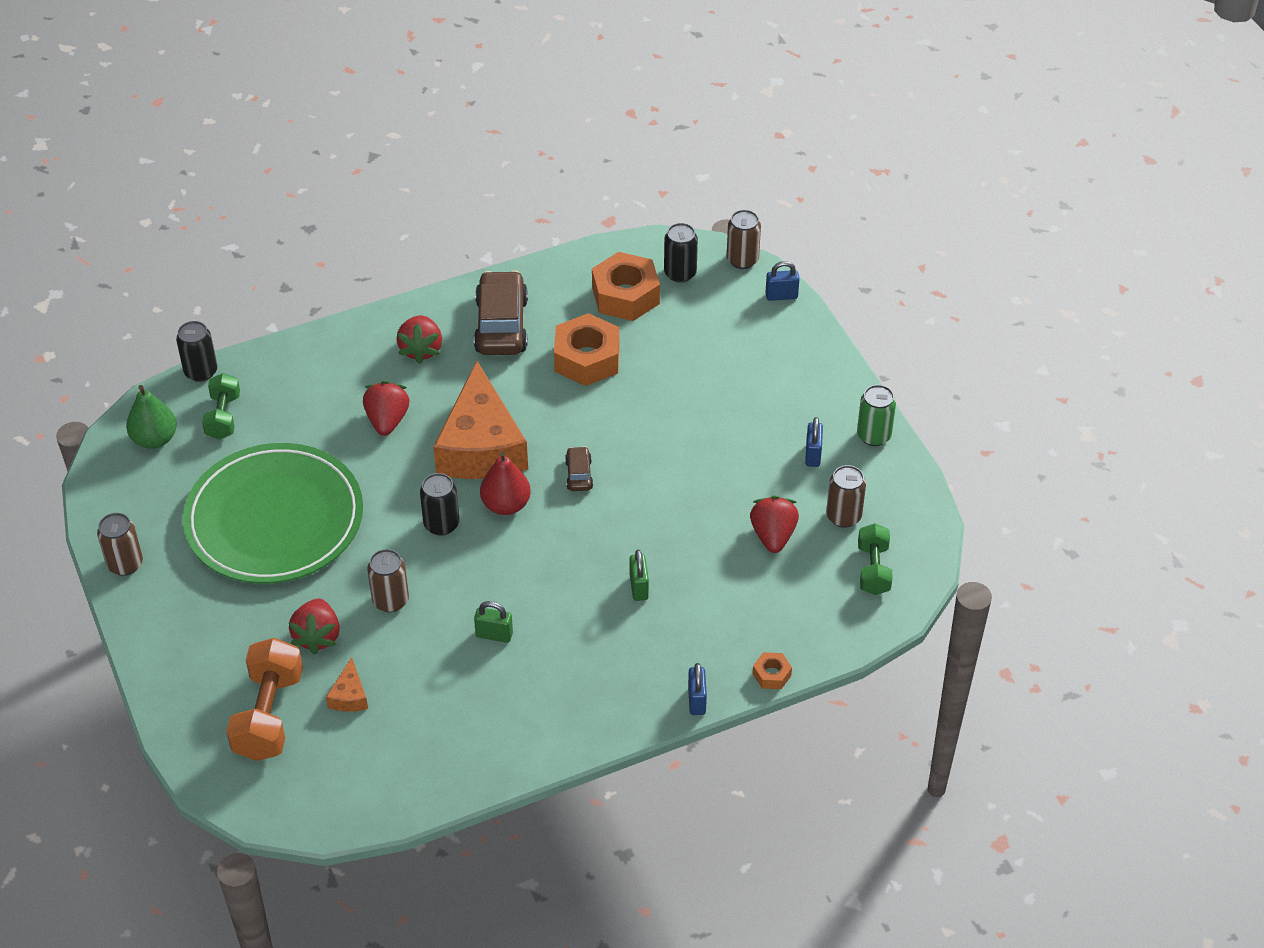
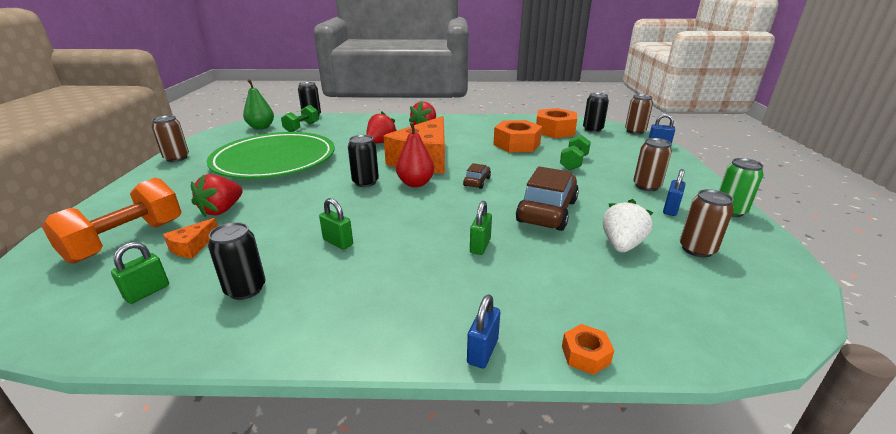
camera: 25 degrees right, 20 degrees down
(374, 757) = (147, 292): none -> green padlock
(390, 600) = (290, 206): brown can -> brown can (646, 186)
(460, 720) = (245, 289): none -> black can
(501, 325) = (475, 127): brown car -> brown car (547, 211)
(773, 536) = (621, 245): red strawberry -> white strawberry
(873, 569) = (730, 294): green dumbbell -> green dumbbell (573, 163)

